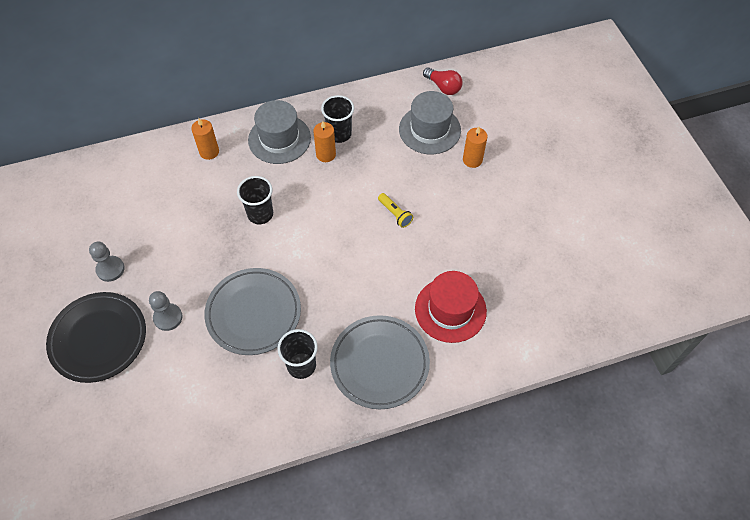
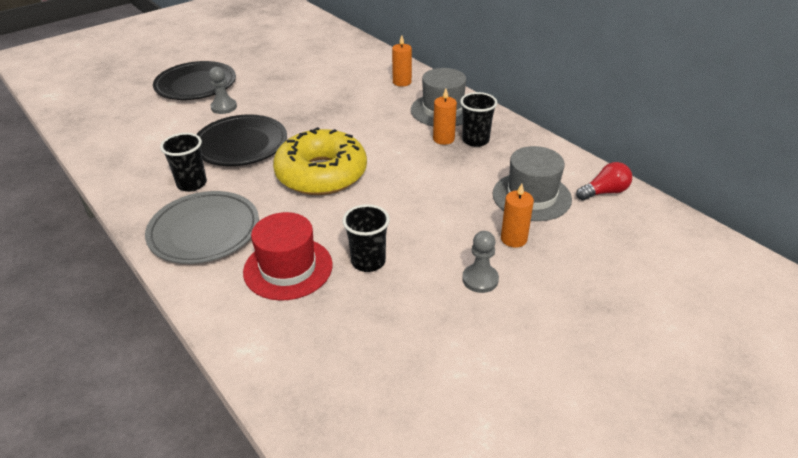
camera: 70 degrees right, 20 degrees down
(110, 269) = (261, 73): grey pawn -> grey pawn (480, 279)
(253, 313) = (241, 145): grey plate -> black plate
(260, 214) = (350, 122): black cup -> black cup (368, 261)
(335, 258) = (321, 174): none -> yellow donut
(395, 214) = (397, 198): yellow flashlight -> none
(443, 87) = (604, 192): red light bulb -> red light bulb turned 135 degrees counterclockwise

